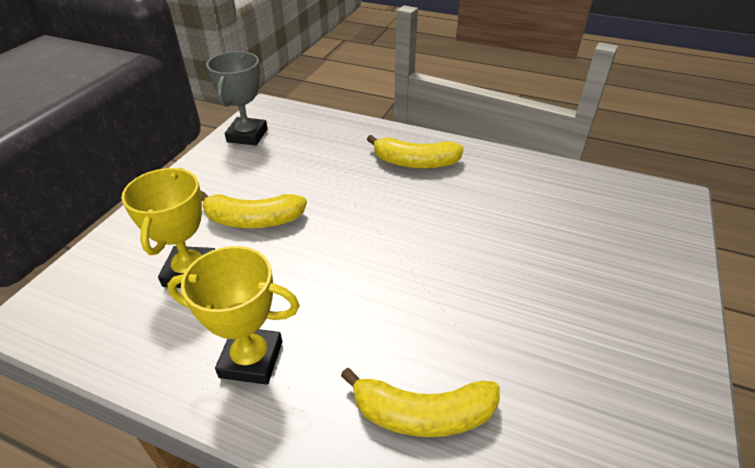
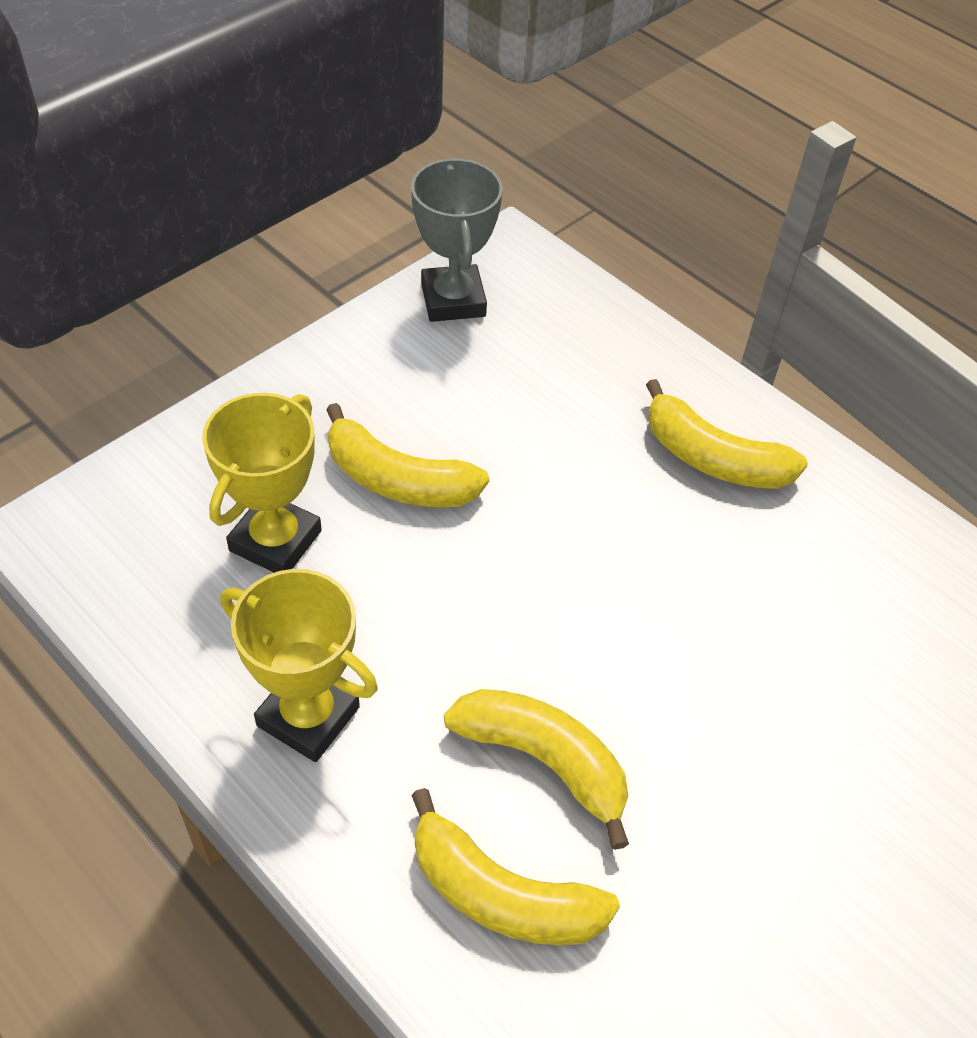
camera: 20 degrees right, 10 degrees up
(247, 135) = (453, 300): grey trophy -> grey trophy turned 45 degrees counterclockwise
(407, 329) = (543, 761): none -> yellow banana

